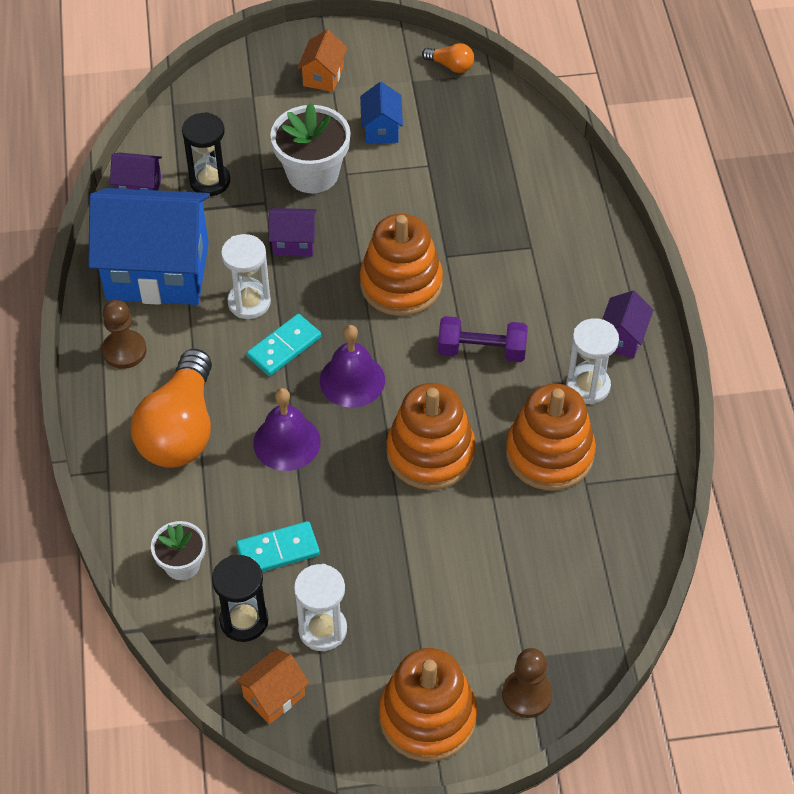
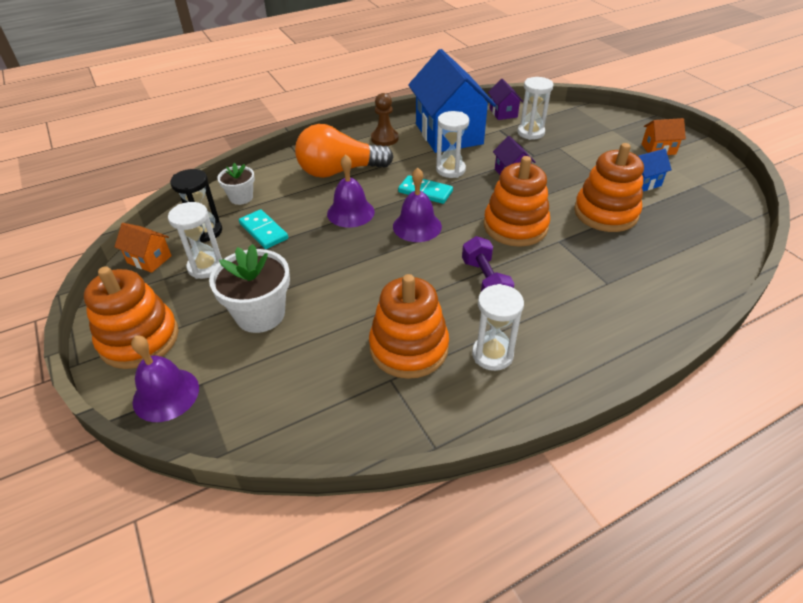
camera: 70 degrees right, 10 degrees down
(210, 181) = (530, 132): black hourglass -> white hourglass
(312, 173) = (574, 166): white flower pot -> white flower pot (260, 314)
(430, 453) = (375, 279): orange stacking toy -> orange stacking toy (605, 213)
(451, 66) = (735, 197): orange light bulb -> none
(526, 694) = (166, 394): brown pawn -> purple bell
(622, 338) = (560, 365): purple house -> none

